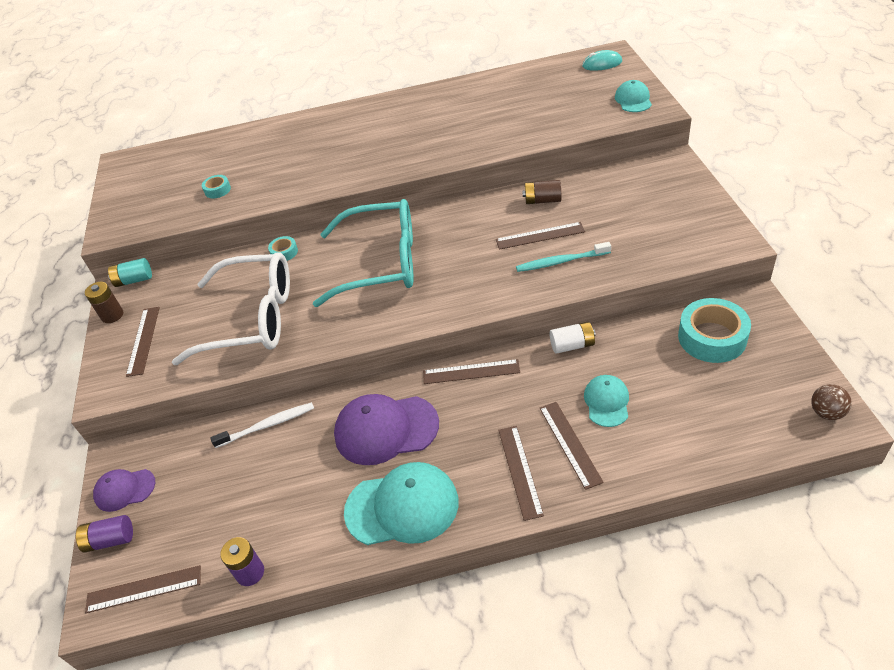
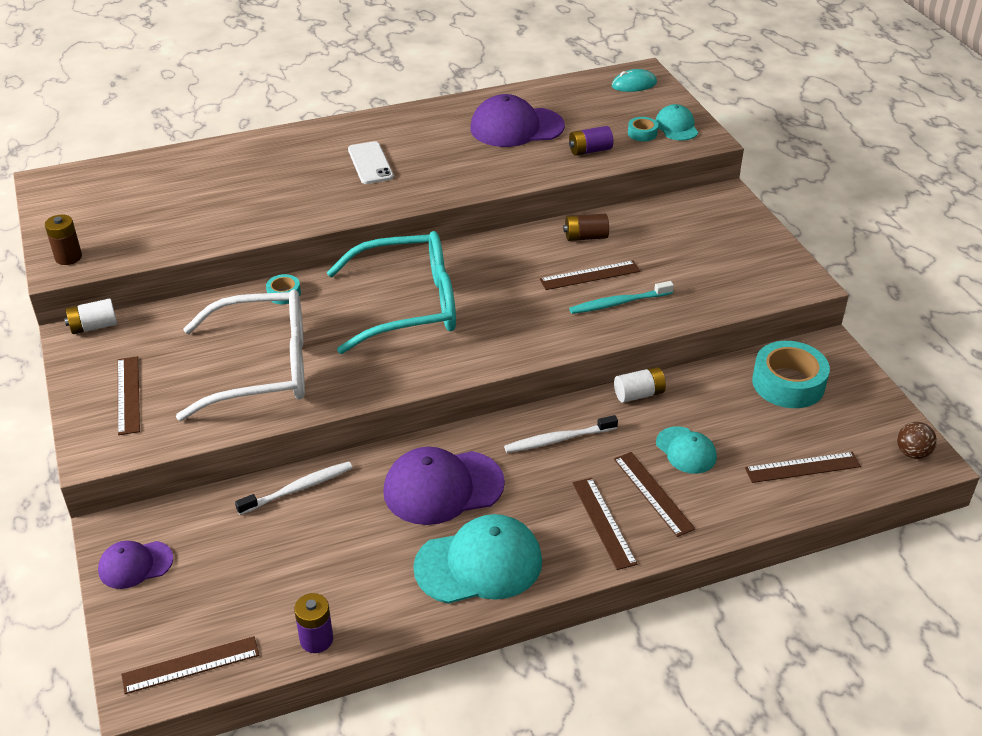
camera: 15 degrees left, 5 degrees down
(110, 540) = (132, 618): purple battery -> purple battery (590, 150)
(112, 315) = (77, 367): brown battery -> brown battery (68, 257)
(134, 280) = (93, 326): turquoise battery -> white battery
(217, 190) = (191, 219): turquoise tape -> turquoise tape (642, 133)
(368, 140) = (370, 163): none -> white phone
(471, 372) = (529, 424): brown ruler -> brown ruler (802, 467)
(493, 387) = (557, 440): none -> white toothbrush
(494, 105) = (516, 127): none -> purple cap
(606, 402) = (686, 450): turquoise cap -> turquoise cap turned 150 degrees clockwise

